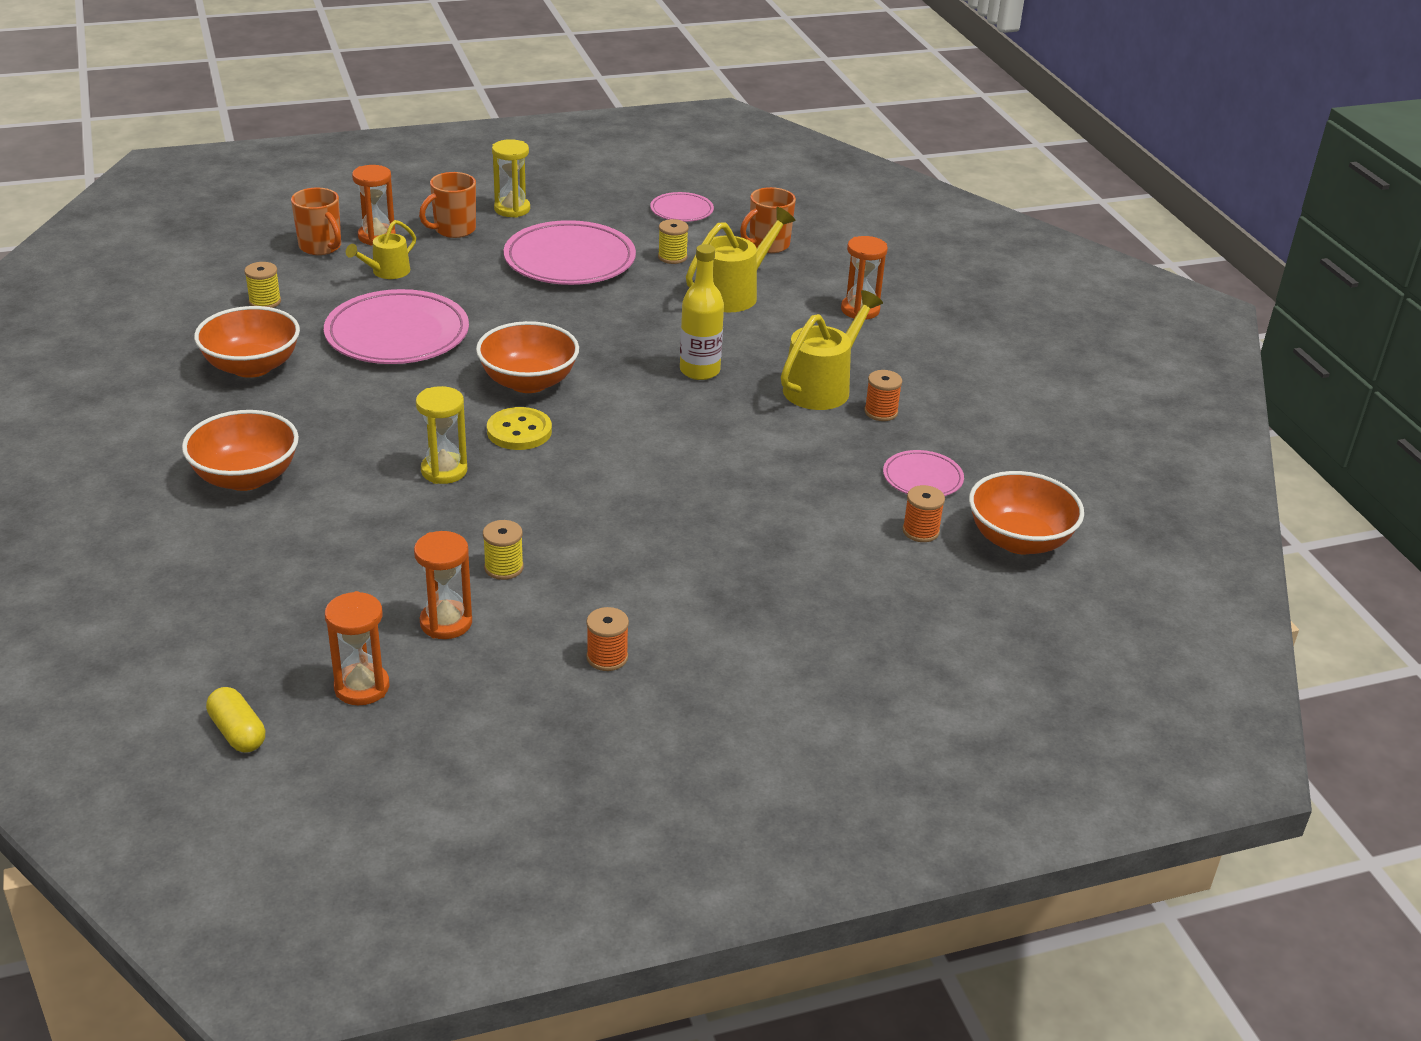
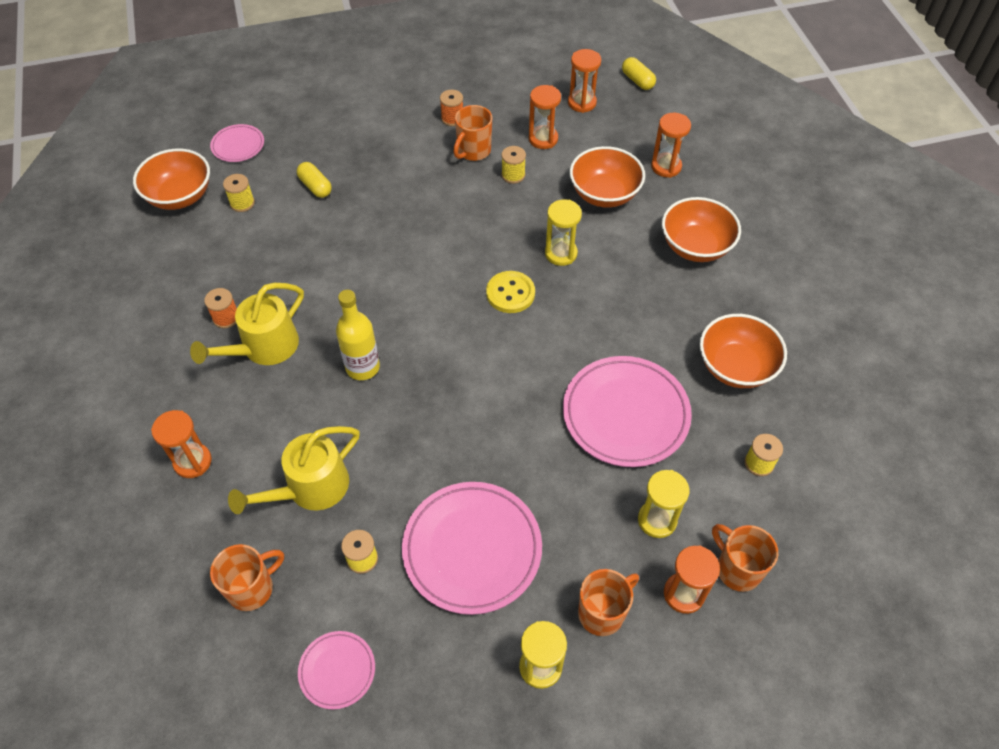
camera: 175 degrees left, 20 degrees up
(245, 579) = (666, 167): none -> orange hourglass
(387, 272) = (657, 520): yellow watering can -> yellow hourglass
(528, 382) = (506, 350): orange bowl -> orange bowl (604, 194)
(568, 603) = (473, 151): none -> orange mug
(817, 552) = (315, 186): none -> yellow capsule
(920, 531) = (242, 203): orange spool -> yellow spool
(922, 478) = (221, 249): pink plate -> pink plate (238, 145)

